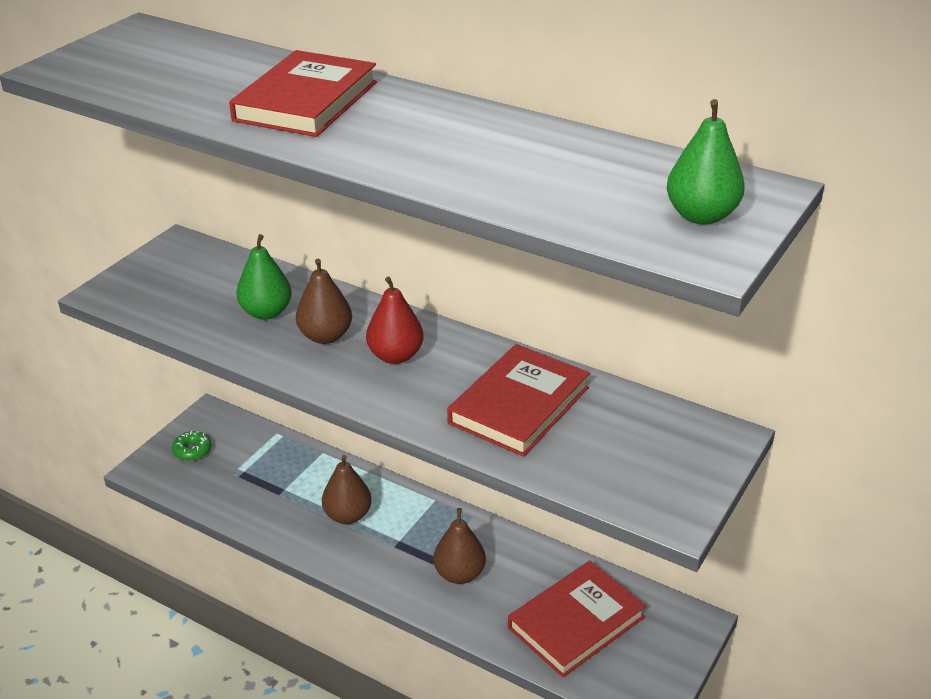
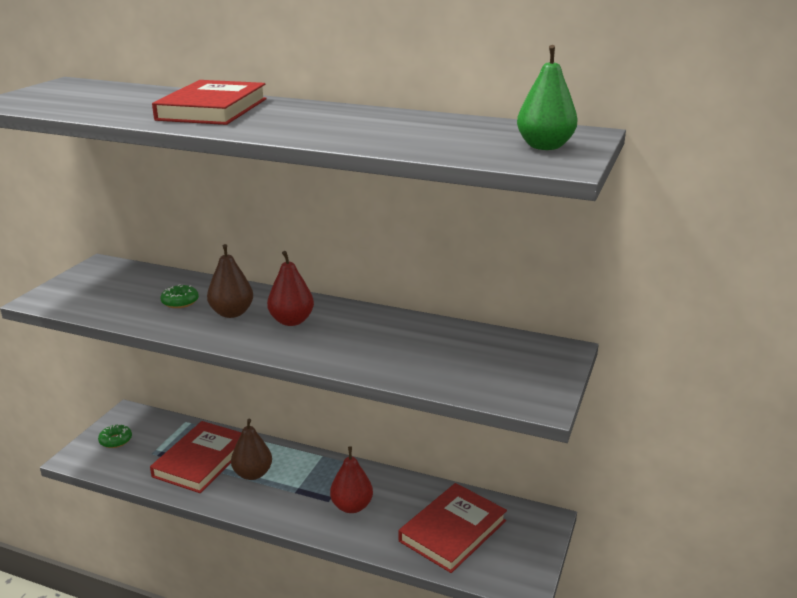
camera: 10 degrees left, 10 degrees down
(266, 312) = (180, 302): green pear -> green donut
(459, 574) = (352, 506): brown pear -> red pear
(519, 405) = (398, 344): red book -> red book (201, 460)

